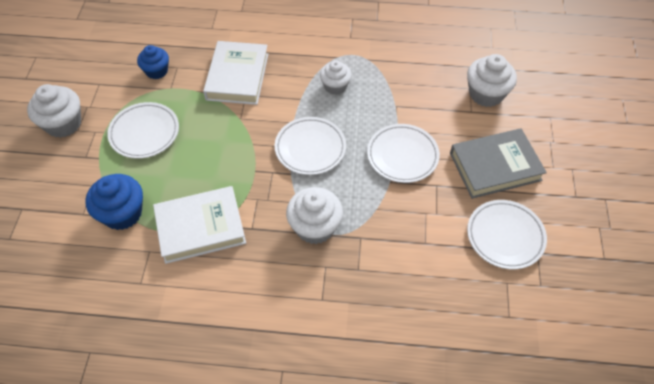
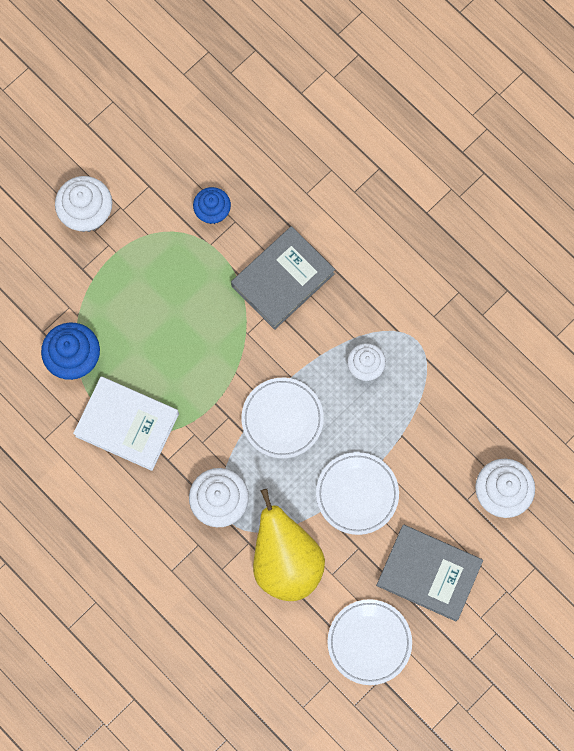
camera: 40 degrees right, 20 degrees up
(144, 133) = (150, 282): white plate -> none
(237, 76) = (283, 280): white book -> grey book
(397, 229) = (286, 561): none -> yellow pear

